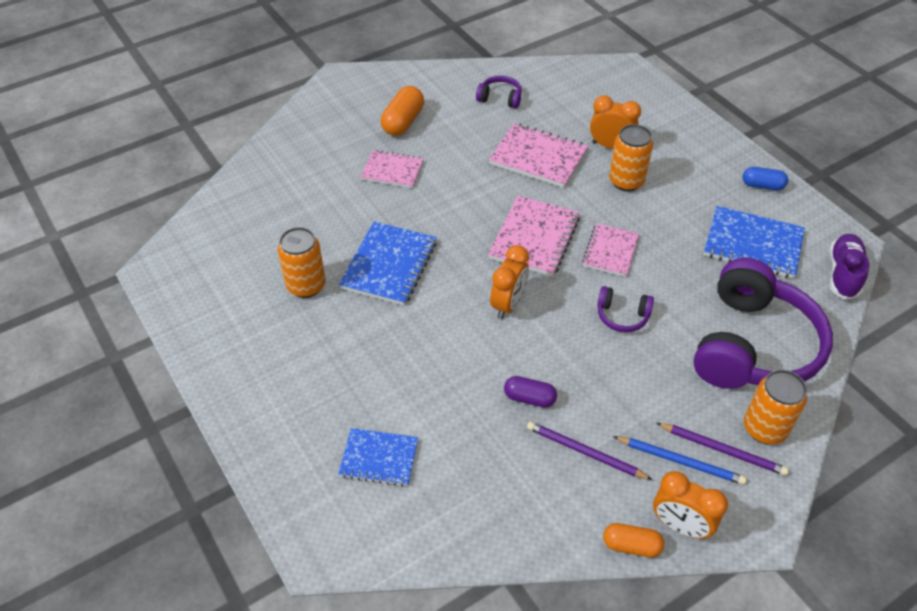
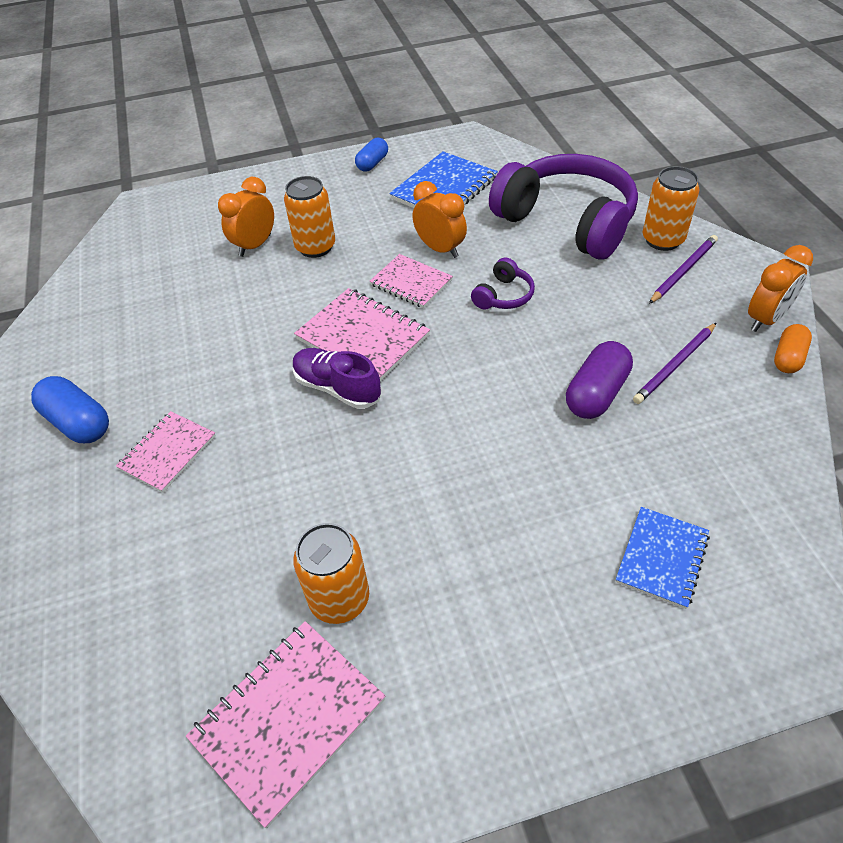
camera: 70 degrees left, 0 degrees up
(389, 265) = (344, 489): blue notebook -> none
(403, 122) = (78, 423): orange capsule -> blue capsule
(500, 98) = (108, 316): purple headphones -> none
(508, 304) = (456, 382): orange clock -> orange clock (440, 249)
(529, 398) = (596, 394): purple capsule -> purple capsule, size x1.53
(538, 157) = (235, 305): pink notebook -> pink notebook (288, 719)
(680, 461) = (693, 301): blue pencil -> none
(843, 274) = (501, 150): purple shoe -> purple shoe (337, 388)

